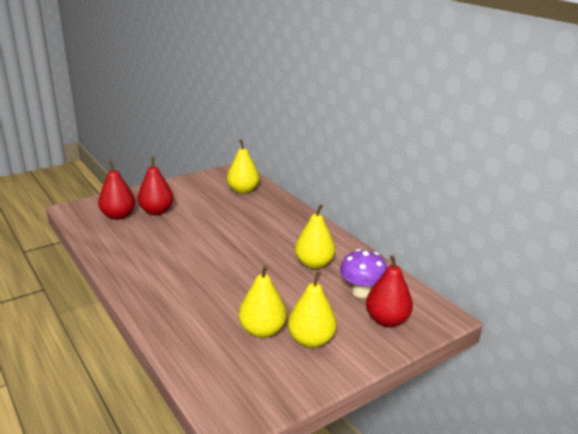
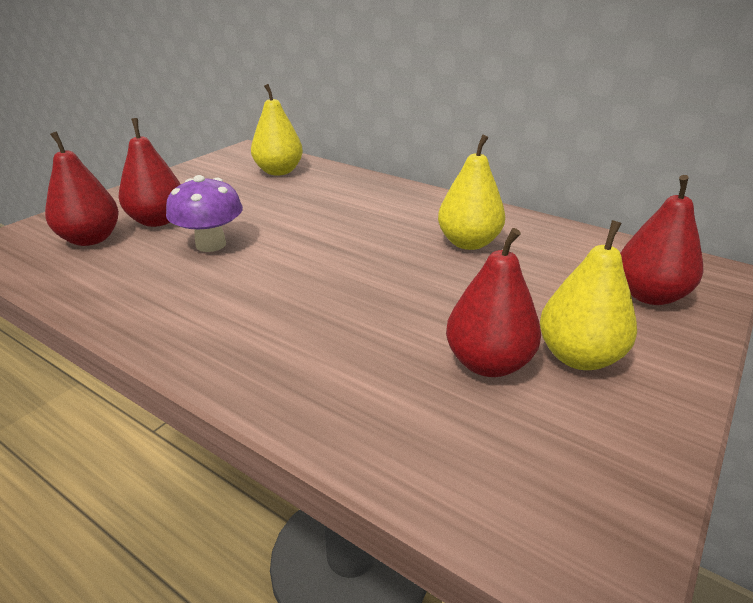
camera: 20 degrees left, 5 degrees up
(262, 331) = (488, 363): yellow pear -> red pear
(361, 292) = (572, 265): purple mushroom -> purple mushroom (211, 245)

